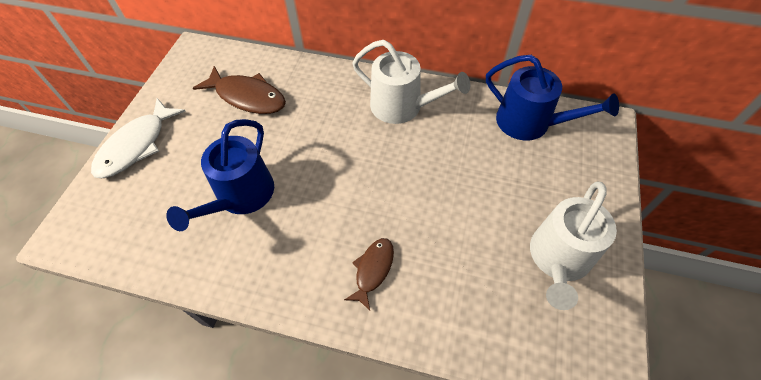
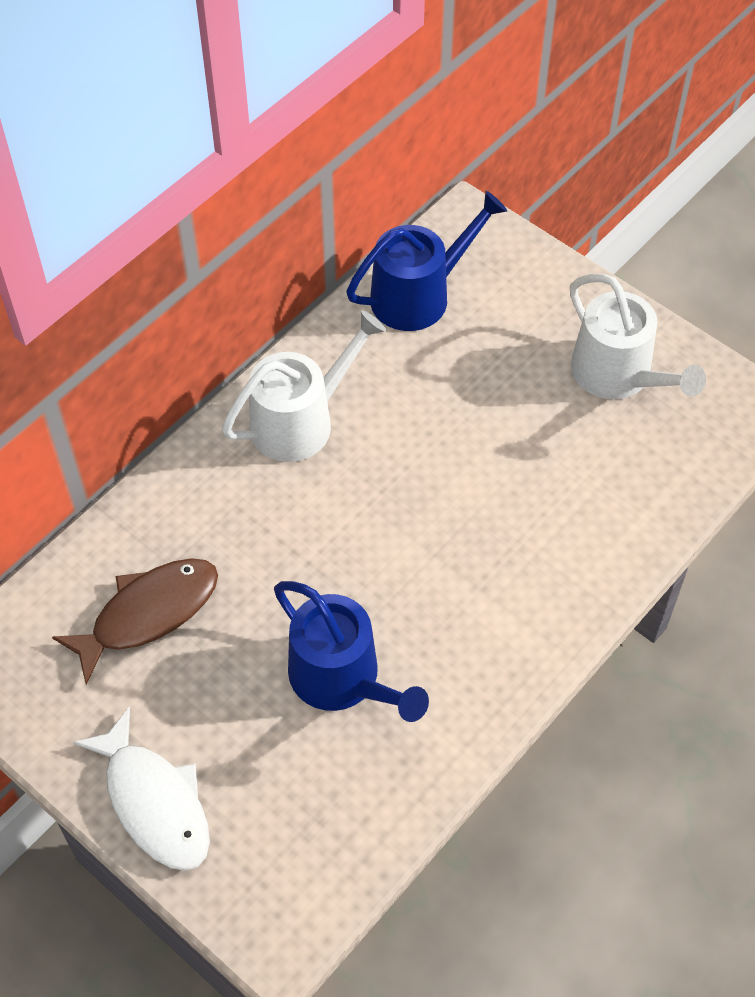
camera: 65 degrees left, 0 degrees up
(373, 270) = (538, 564): brown fish -> none

